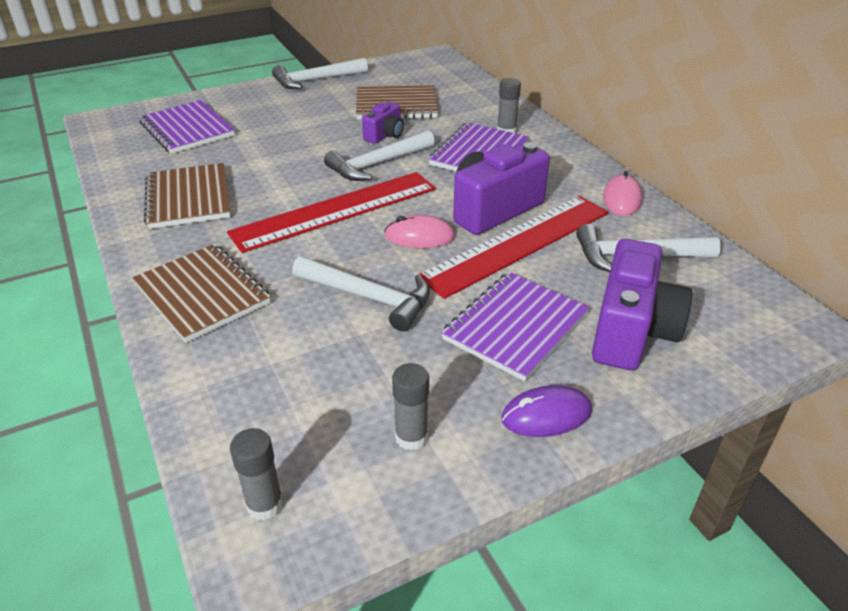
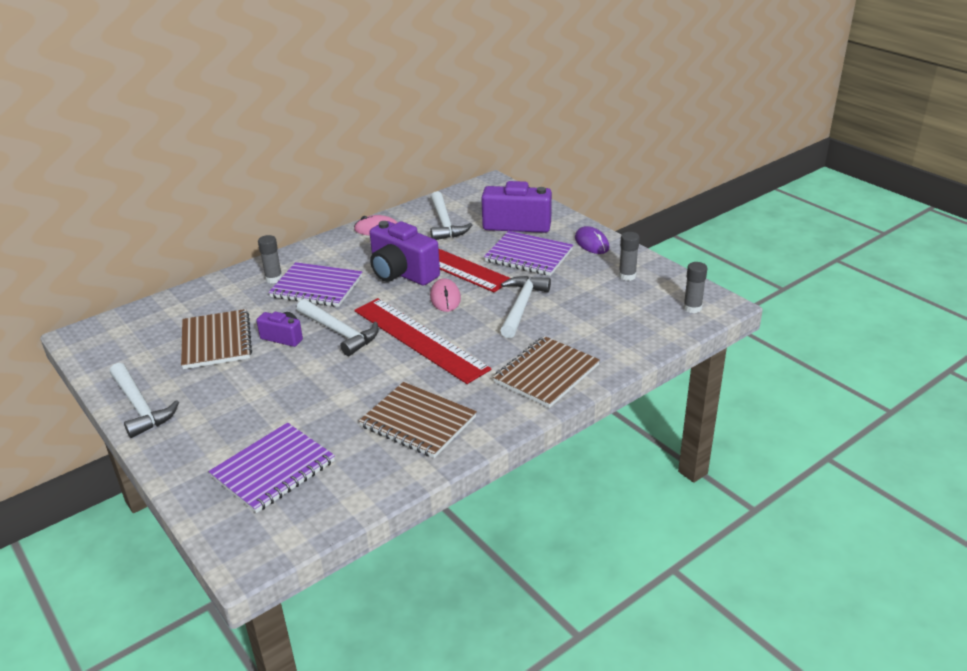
camera: 100 degrees left, 5 degrees down
(188, 198) = (418, 422): brown notebook -> brown notebook turned 60 degrees clockwise

